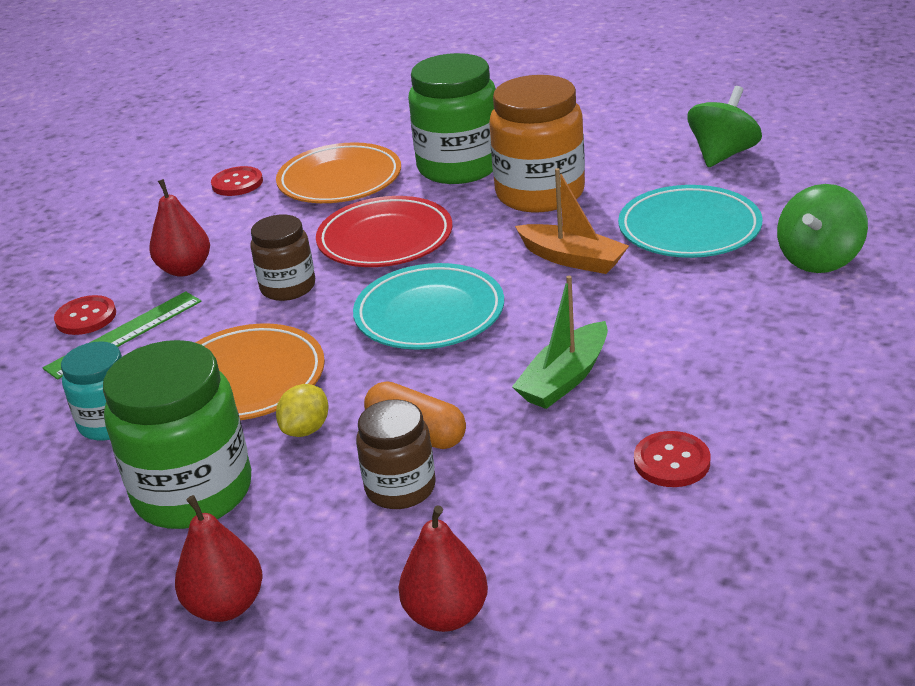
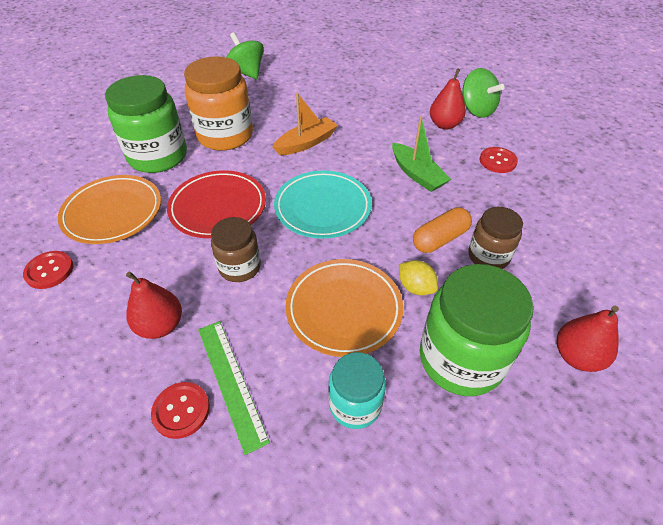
camera: 75 degrees left, 15 degrees up
(446, 615) = (594, 261): red pear -> red pear (444, 125)
(689, 229) = (309, 102): turquoise plate -> none
(819, 259) = (364, 79): green spinning top -> green spinning top (476, 110)

